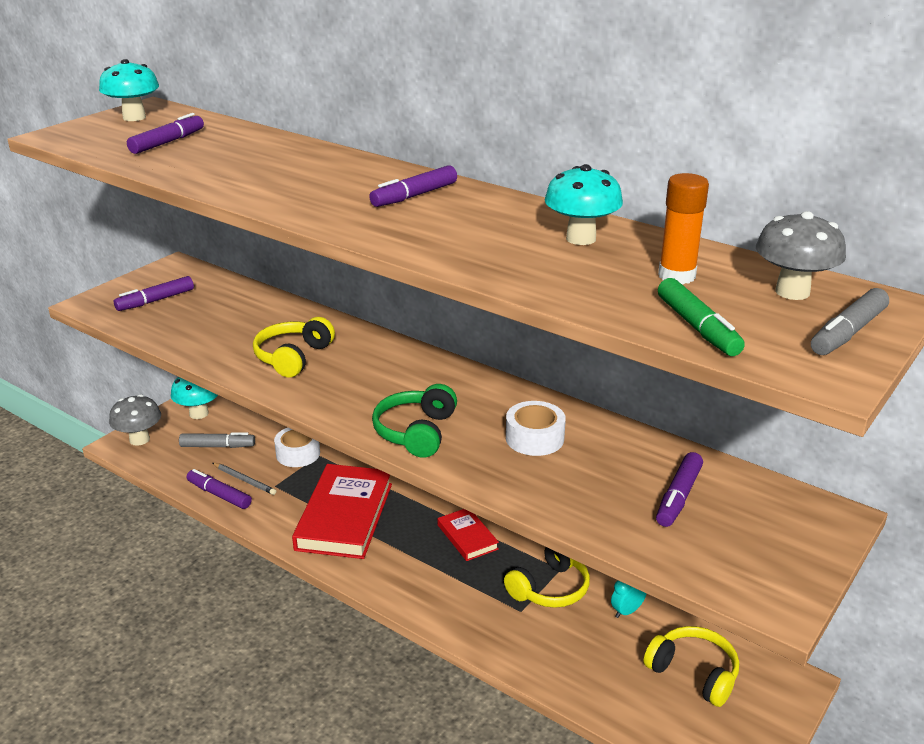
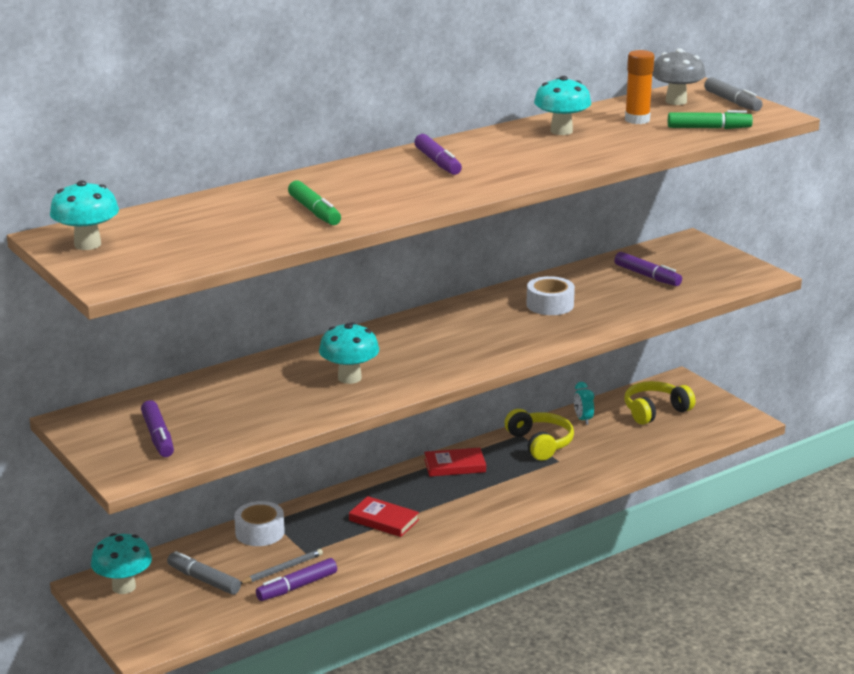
camera: 70 degrees left, 5 degrees down
(139, 439) = (145, 632): grey mushroom -> none
(167, 142) = (197, 234): purple marker -> none
(217, 446) = (204, 580): grey marker -> grey marker turned 75 degrees counterclockwise
(239, 170) = (314, 211): none -> green marker
(293, 357) = (349, 378): yellow headphones -> turquoise mushroom
(345, 516) = (384, 520): red book -> red book, size x0.51
(416, 432) = (513, 344): green headphones -> none

